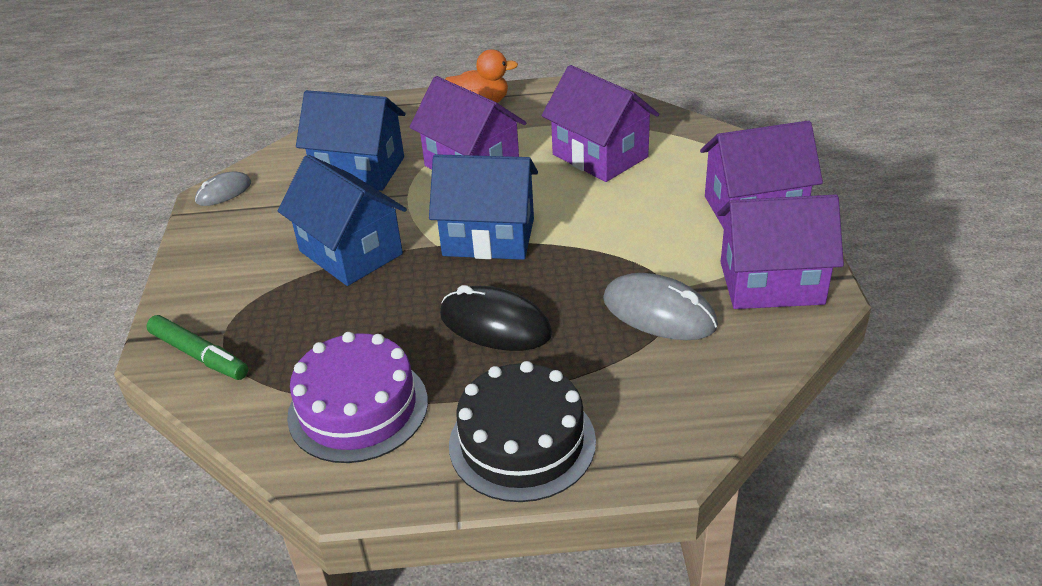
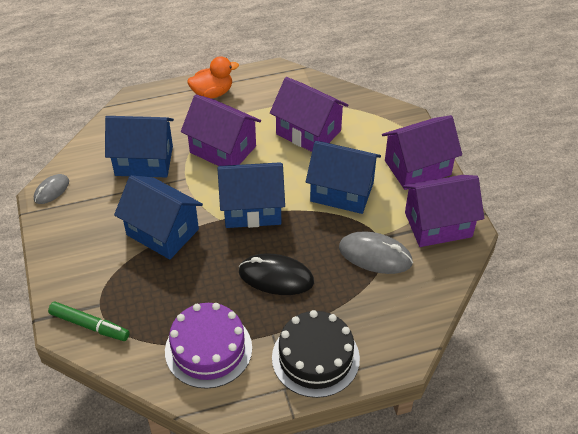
camera: 15 degrees left, 10 degrees up
(629, 228) = (342, 191): none -> blue house

